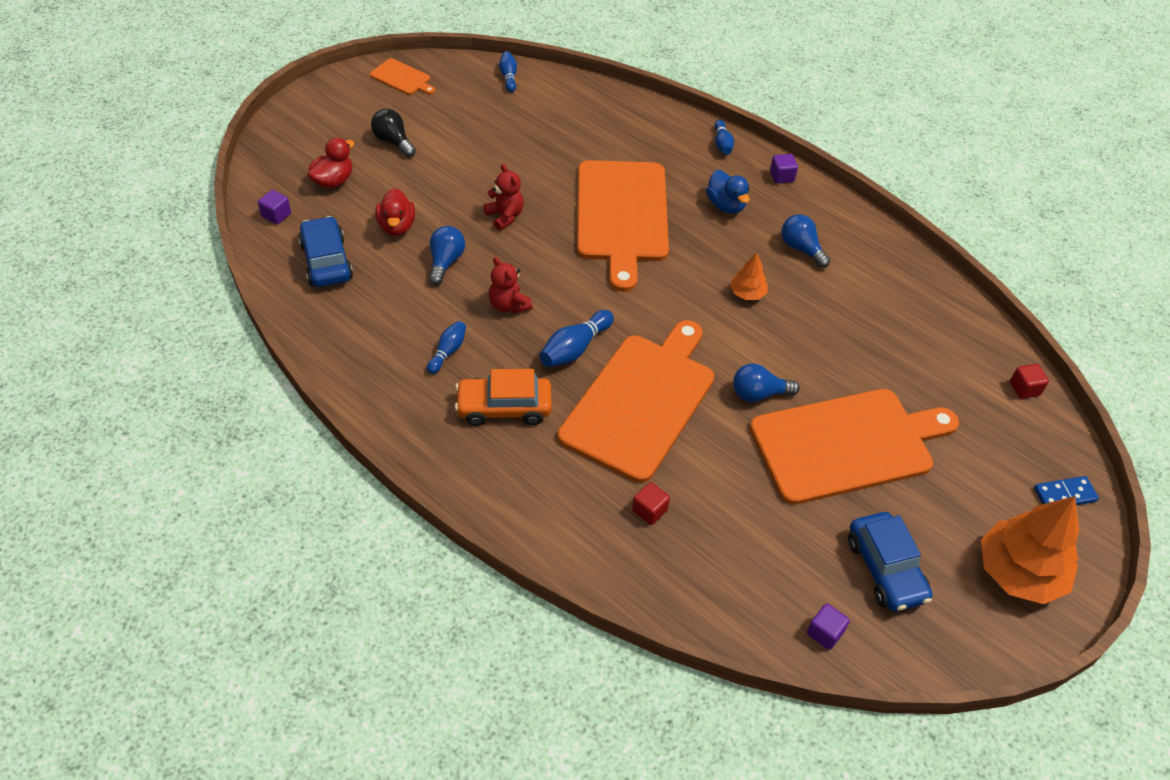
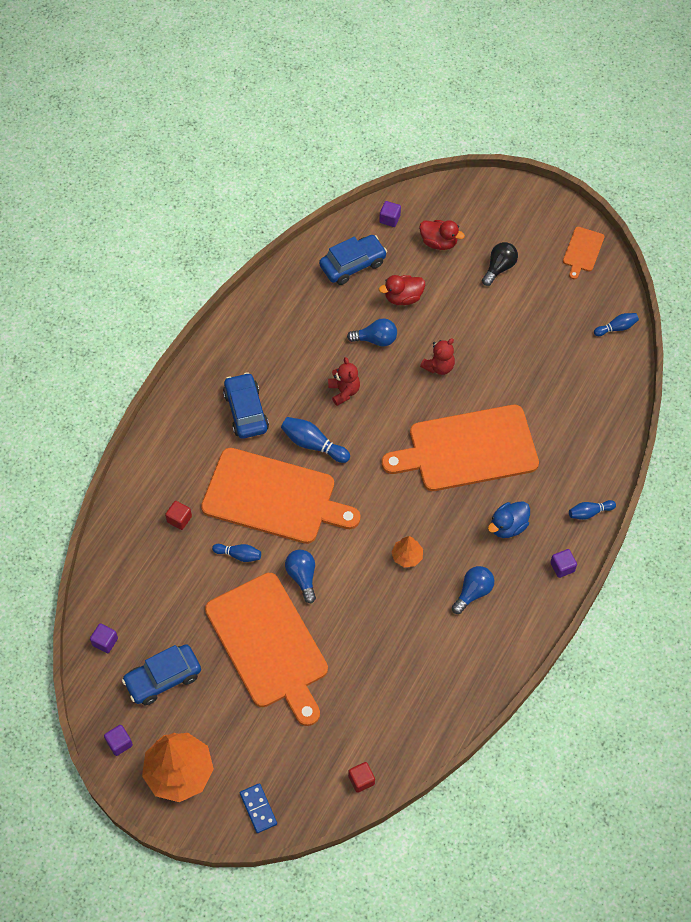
camera: 80 degrees right, 10 degrees up
(448, 352) = (287, 364): blue bowling pin -> blue bowling pin (239, 555)
(504, 408) = (246, 411): orange car -> blue car
(509, 305) = (344, 391): red teddy bear -> red teddy bear turned 120 degrees clockwise
(978, 638) = (119, 743): none -> purple cube

